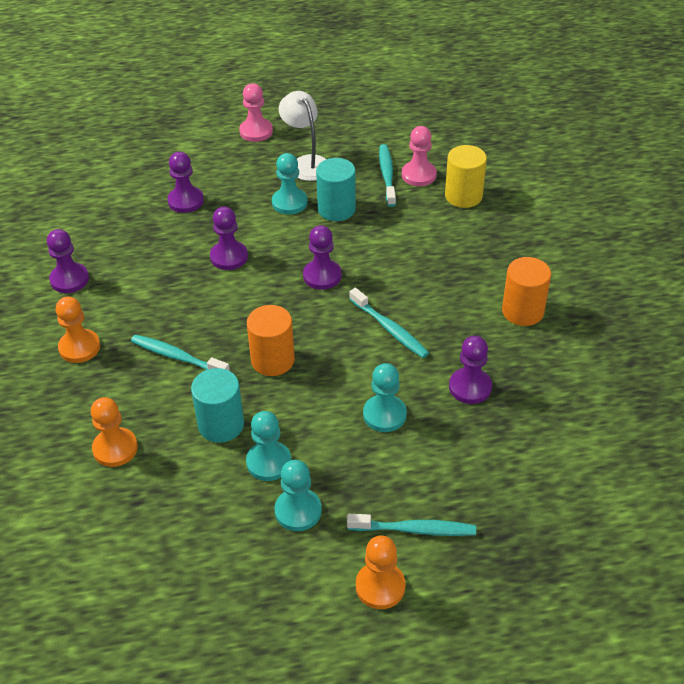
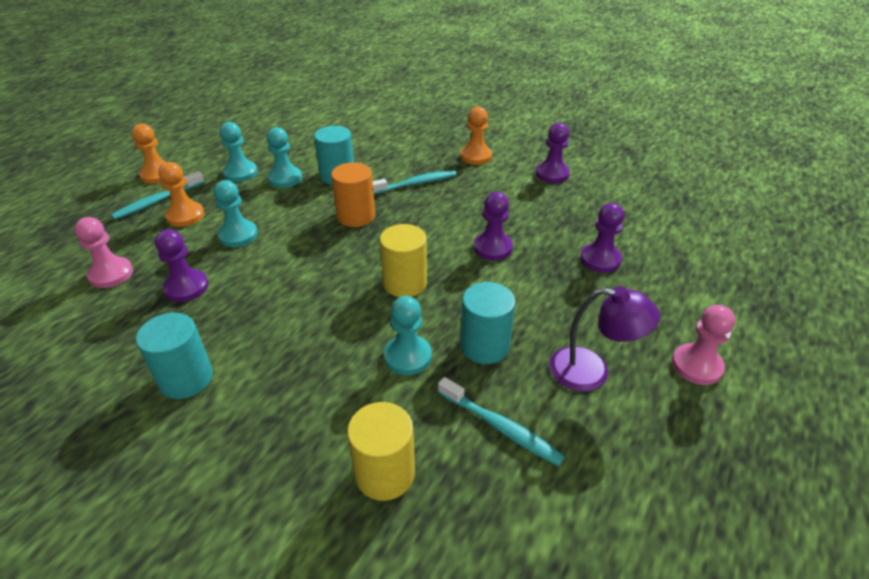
camera: 130 degrees right, 5 degrees down
(115, 448) = (377, 141): orange pawn -> orange pawn (185, 216)
(289, 202) = (531, 319): turquoise pawn -> turquoise pawn (408, 356)
(306, 163) = (591, 371): white lamp -> purple lamp
(322, 276) = (405, 283): purple pawn -> yellow cylinder
(389, 328) = (298, 284): turquoise toothbrush -> none
(418, 175) = (470, 459): pink pawn -> pink pawn (111, 274)
(522, 311) = (186, 378): orange cylinder -> turquoise cylinder

